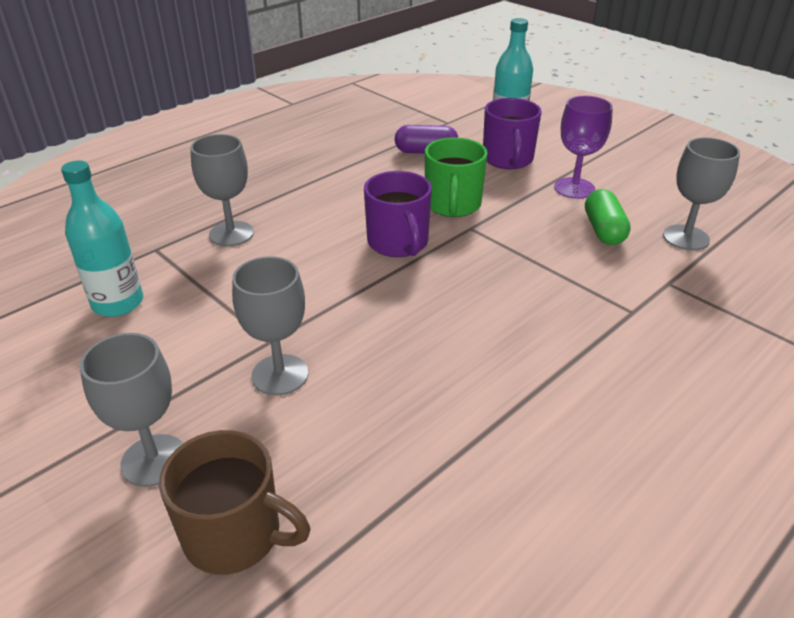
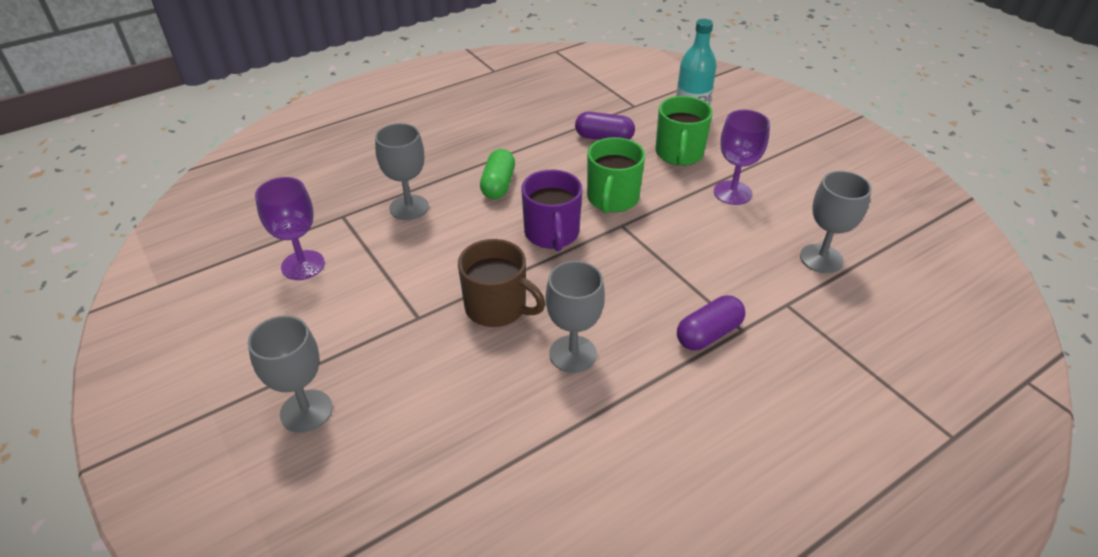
camera: 10 degrees right, 5 degrees up
(118, 303) = (303, 265): turquoise bottle -> purple goblet
(235, 535) = (355, 482): brown mug -> brown mug (497, 307)
(280, 375) = (420, 350): grey goblet -> grey goblet (573, 354)
(508, 159) = (679, 154): purple mug -> green mug
(599, 320) = (708, 334): none -> purple capsule
(603, 230) = (745, 242): green capsule -> green capsule (498, 185)

